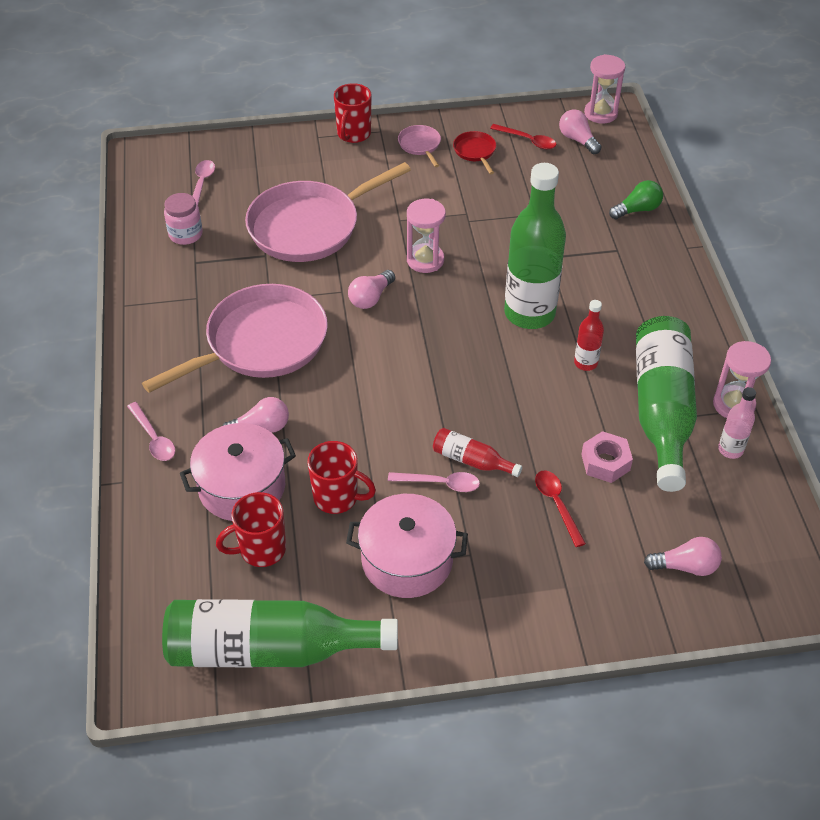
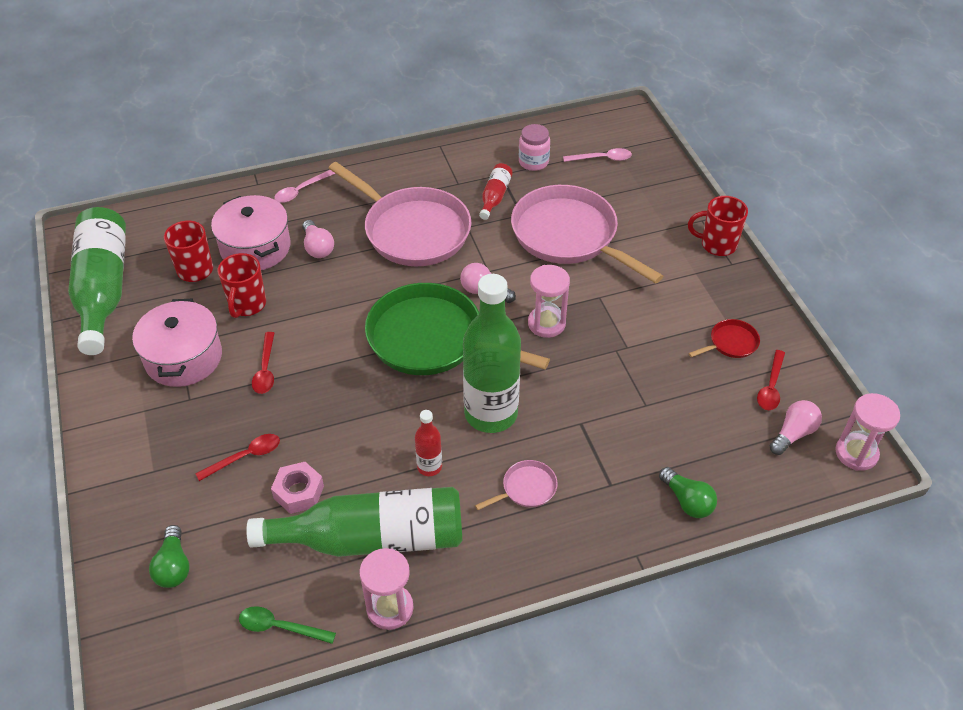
camera: 80 degrees right, 0 degrees up
(420, 145) = (722, 297): pink pan -> pink pan (526, 488)
(426, 344) = (431, 339): none -> green pan
(440, 483) = (265, 369): pink spoon -> red spoon
(472, 460) = (293, 388): red bottle -> red bottle (495, 197)
(685, 566) = (174, 566): pink light bulb -> green light bulb
(730, 450) = (324, 605): pink bottle -> none
(752, 483) = (280, 627): none -> green spoon

